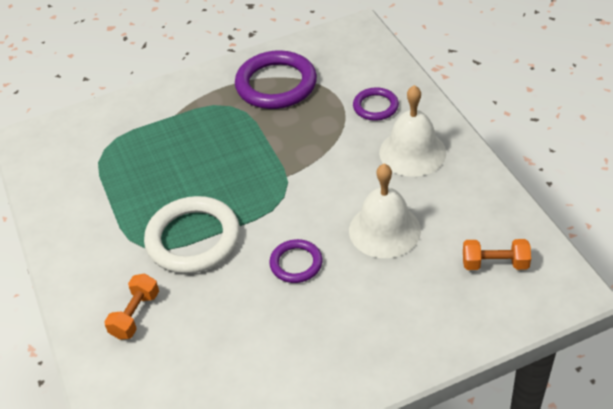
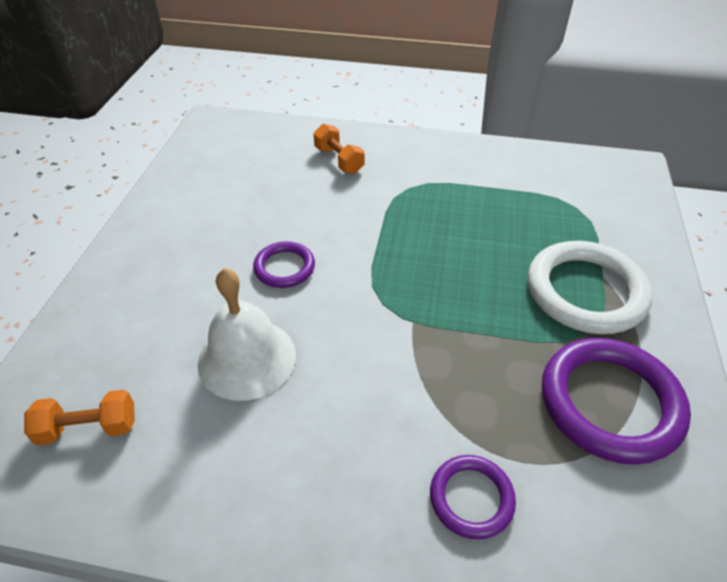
camera: 120 degrees right, 0 degrees up
(193, 239) = (388, 217): white ring -> white ring (585, 291)
(412, 152) = (336, 476): white bell -> none
(495, 264) = (89, 428): orange dumbbell -> orange dumbbell turned 45 degrees clockwise

